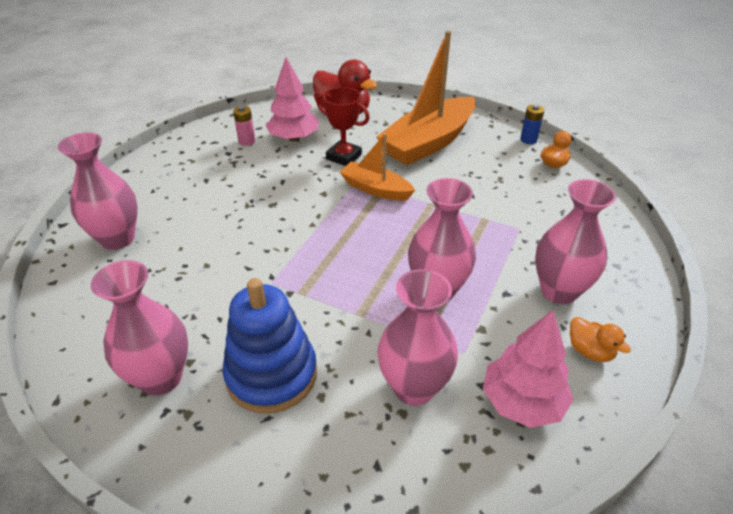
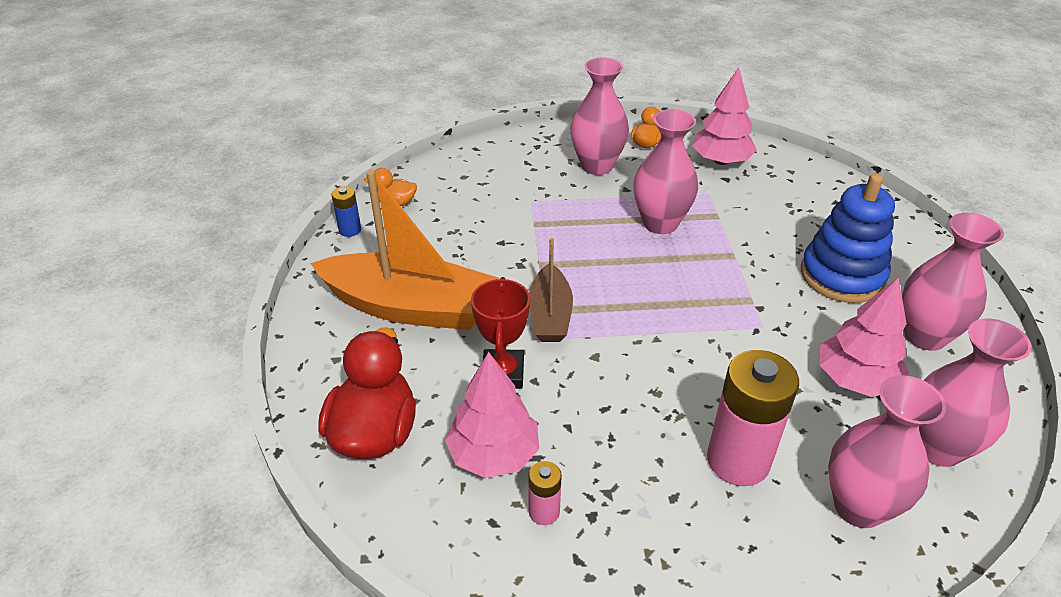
camera: 120 degrees left, 0 degrees up
(179, 299) = (855, 380): none -> pink tree
(196, 211) = (738, 460): none -> pink battery
(376, 189) = (550, 314): orange boat -> brown boat
(414, 387) = (765, 205): pink vase -> pink vase (937, 448)

